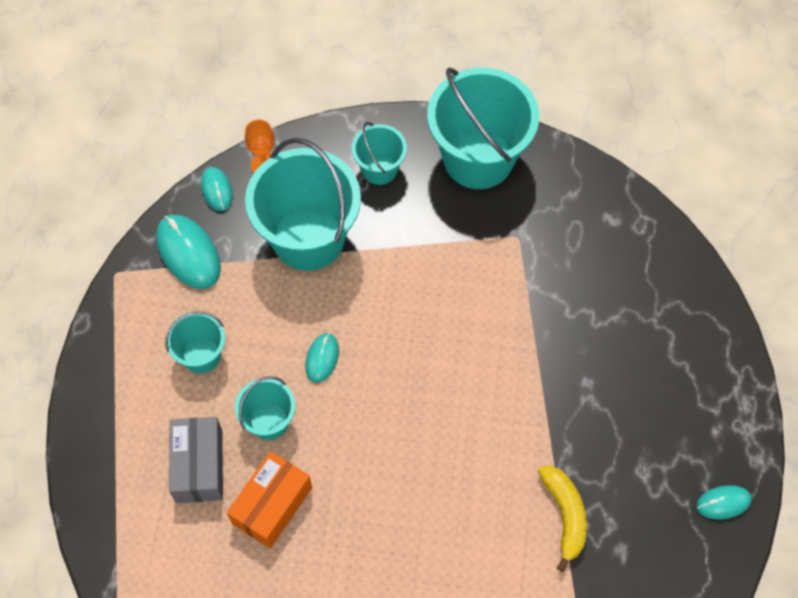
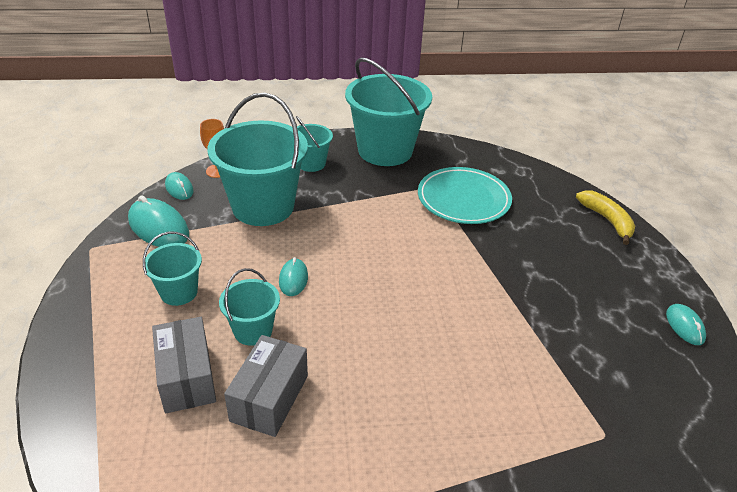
camera: 15 degrees left, 25 degrees down
(272, 505) = (269, 398): orange box -> grey box
(549, 265) = (463, 199): none -> turquoise plate
(565, 515) = (556, 358): yellow banana -> yellow banana (607, 220)
(723, 503) = (685, 326): turquoise mouse -> turquoise mouse turned 75 degrees counterclockwise

